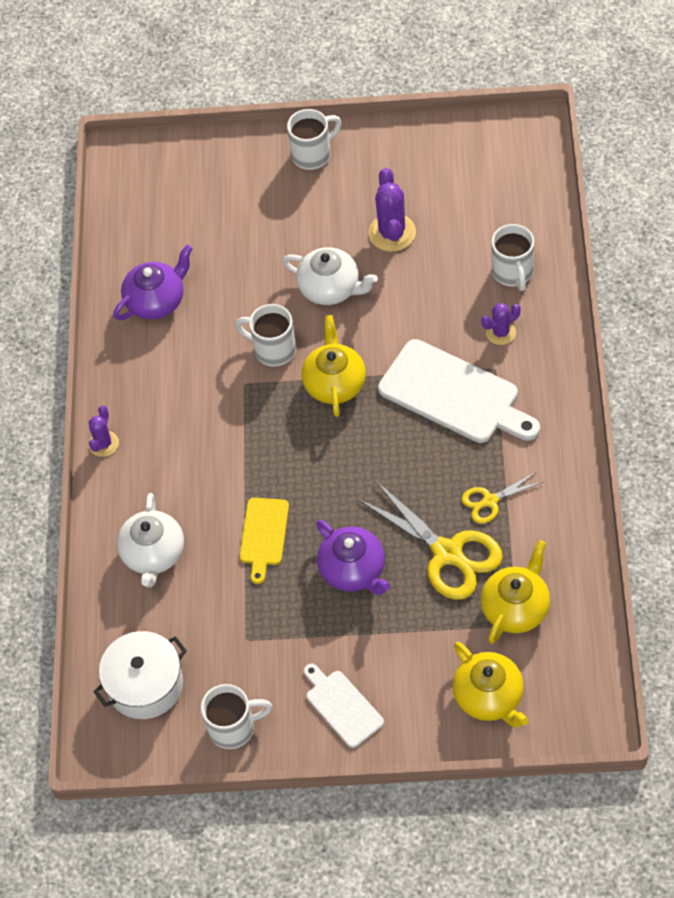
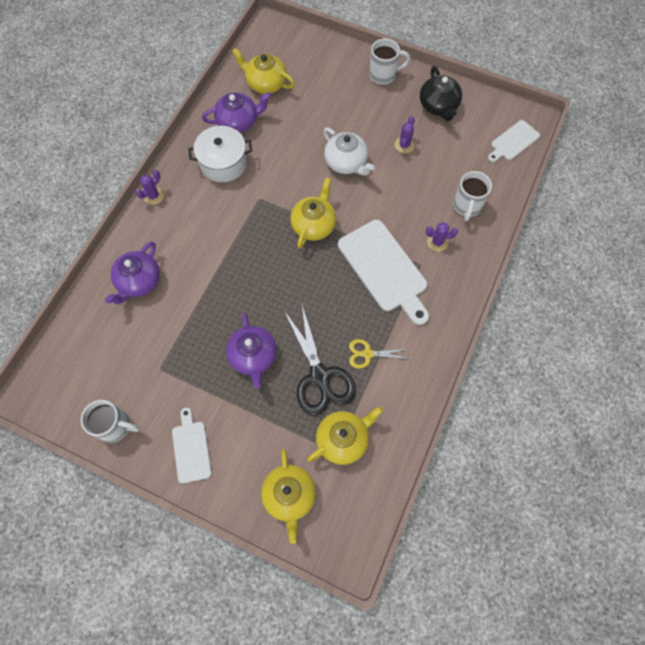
camera: 20 degrees right, 10 degrees up
(145, 685) = (81, 366): white pot -> white pot (223, 163)
(153, 554) = (139, 281): white teapot -> purple teapot
(162, 235) = (265, 83): none -> yellow teapot
(263, 535) = (212, 303): yellow cutting board -> none
(273, 349) = (289, 185): white mug -> none
(392, 233) = (404, 145): purple cactus -> purple cactus, size x0.61
(407, 164) = (438, 106): none -> black teapot
(448, 553) = (320, 377): yellow scissors -> black scissors
(527, 167) = (513, 142): none -> white cutting board

